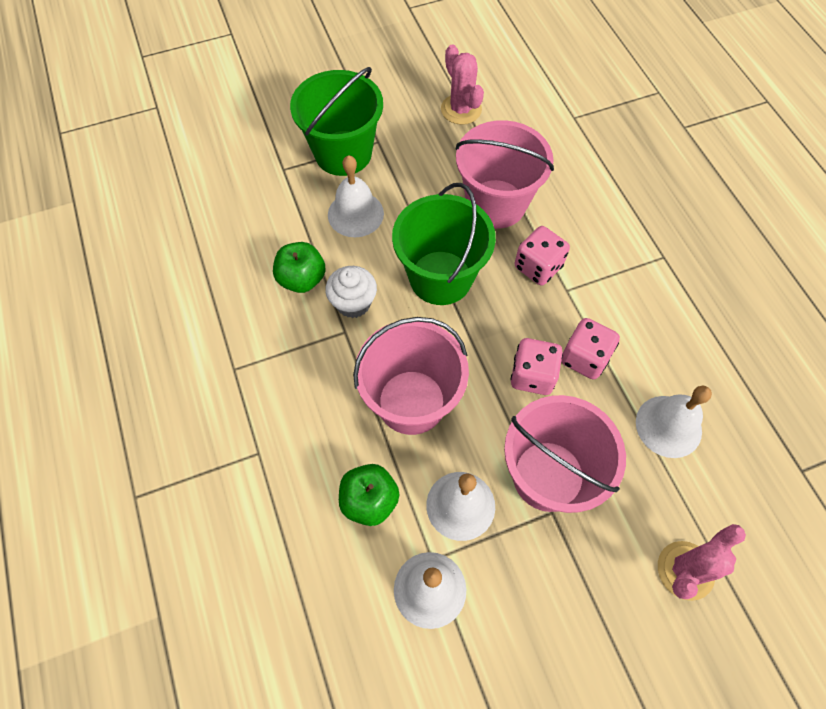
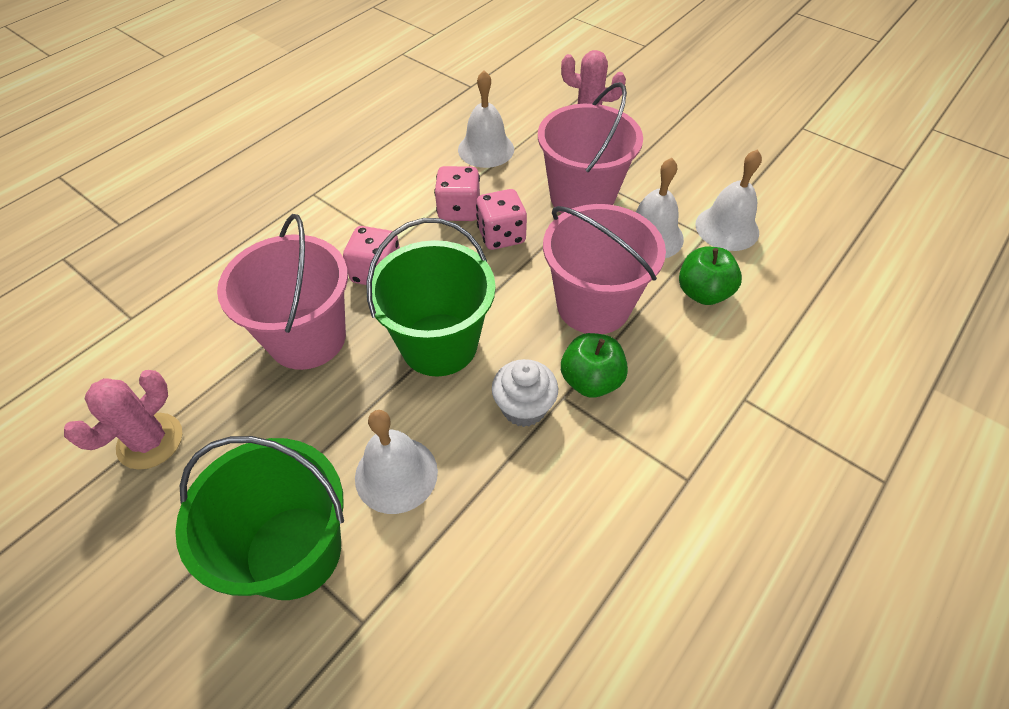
camera: 120 degrees left, 10 degrees down
(302, 279) = (528, 479): green apple -> green apple (591, 380)

